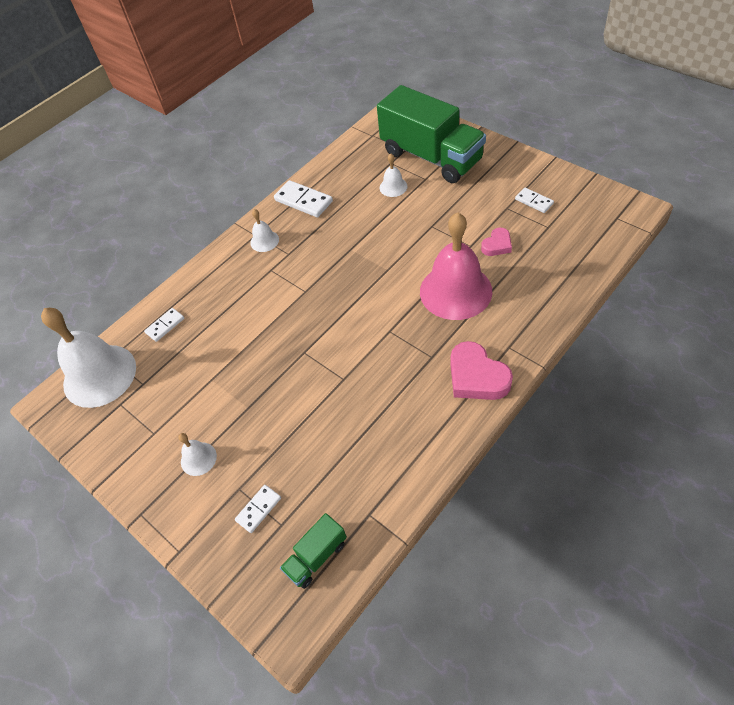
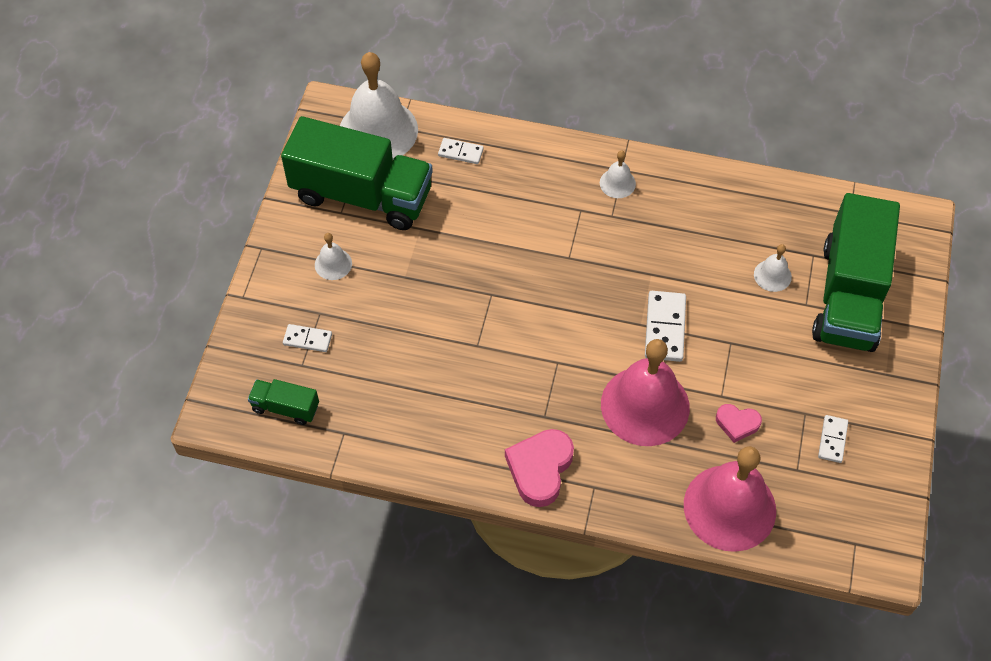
camera: 55 degrees right, 5 degrees up
(149, 410) = (362, 195): none -> green truck
(303, 201) = (698, 192): white domino -> white domino (664, 328)
(561, 273) = (729, 507): none -> pink bell

